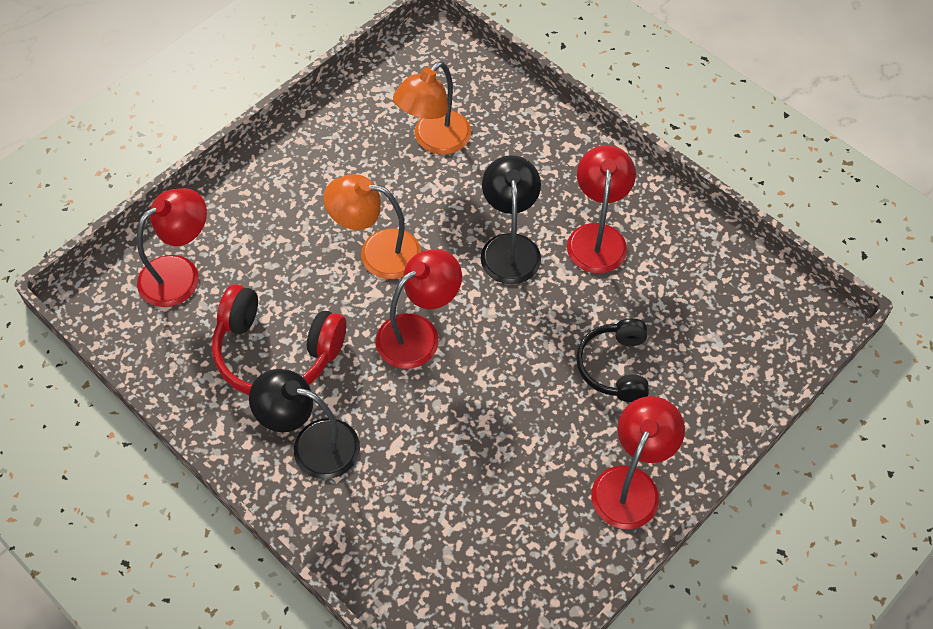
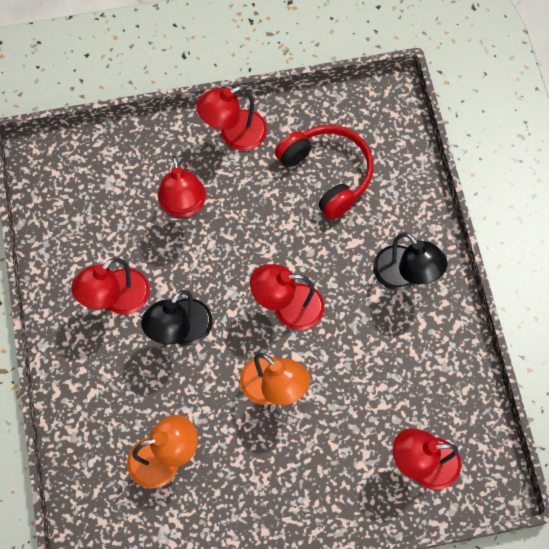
camera: 145 degrees left, 10 degrees up
(276, 353) = (390, 355): red headphones -> red headphones (327, 174)
(614, 366) = (184, 206): black headphones -> red lamp

